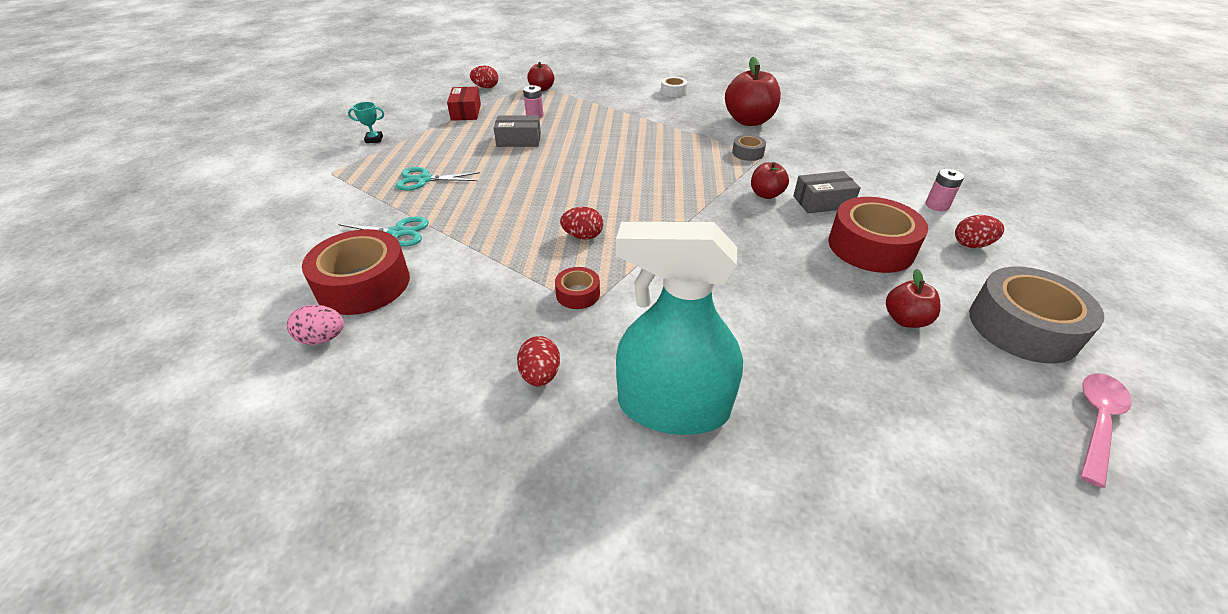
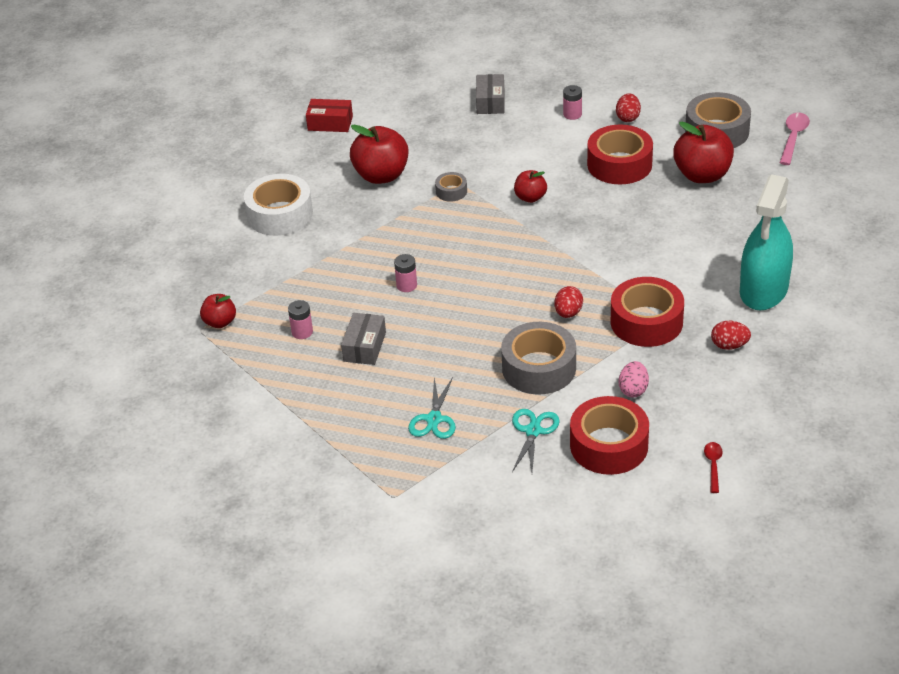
camera: 75 degrees left, 0 degrees up
(302, 376) = (713, 466): none -> red spoon
(323, 338) = (674, 461): pink egg -> pink egg (633, 390)
(374, 139) = (316, 469): turquoise trophy -> none
(466, 112) = (266, 391): red box -> red box (330, 123)
(486, 87) = (190, 374): red egg -> none
(492, 226) = (539, 368): none -> grey tape
(578, 294) = (646, 322): red tape -> red tape, size x2.07
(602, 148) = (406, 285): none -> pink battery
(673, 92) = (280, 214): white tape -> white tape, size x2.07
(822, 202) = (551, 170): grey box -> grey box (490, 102)
(905, 320) = (702, 175): red apple -> red apple, size x1.81
(1097, 422) = (793, 138): pink spoon -> pink spoon turned 60 degrees clockwise

